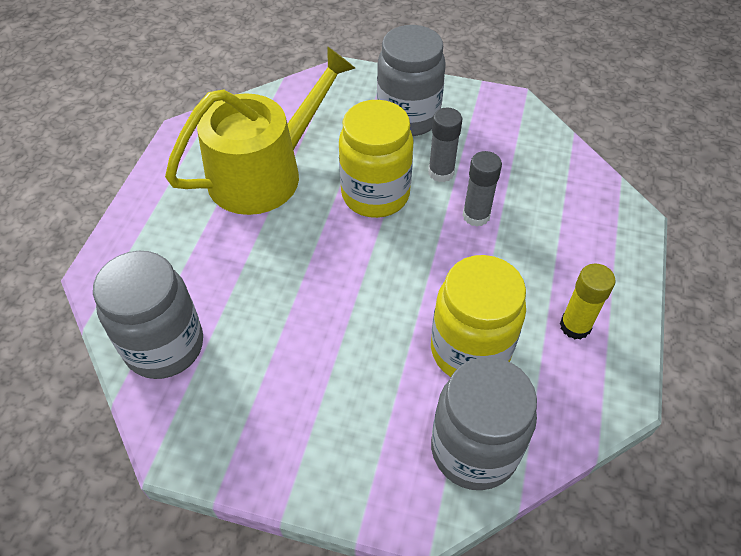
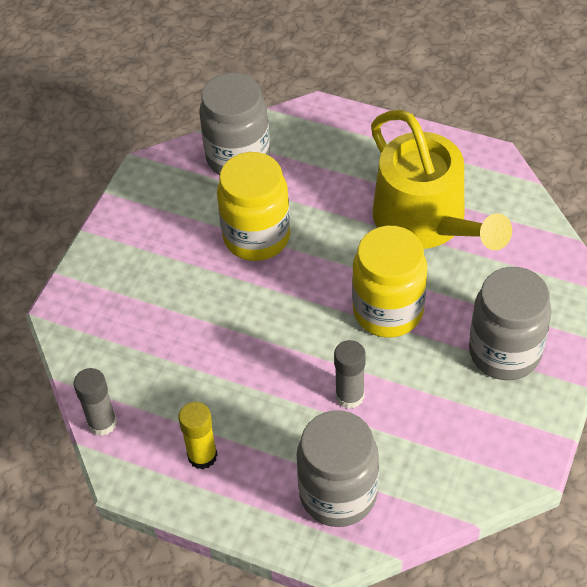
camera: 100 degrees right, 0 degrees up
(441, 172) = (415, 373): grey glue stick -> grey glue stick (102, 423)
(470, 350) = (193, 365): yellow jar -> yellow jar (256, 237)
(474, 449) = (103, 354): grey jar -> grey jar (338, 494)

